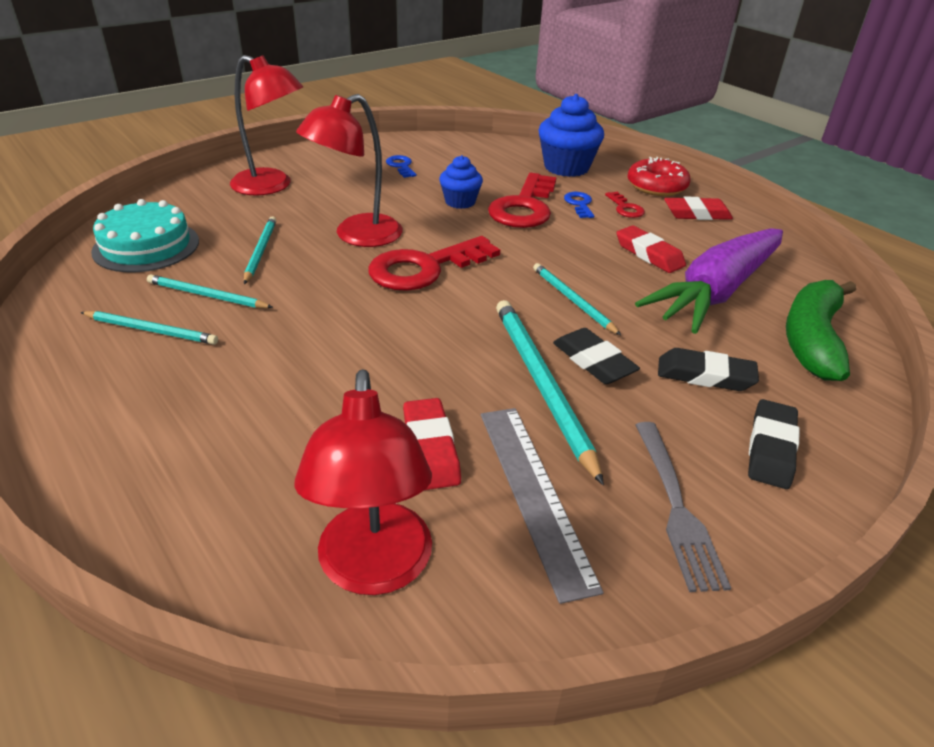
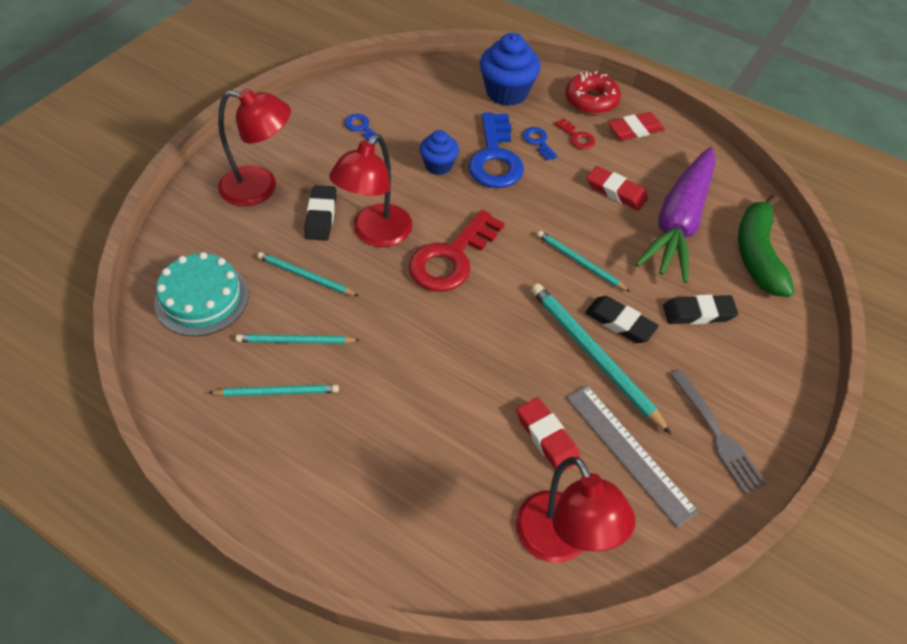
camera: 20 degrees left, 15 degrees up
(260, 251) = (305, 276): turquoise pencil -> turquoise pencil turned 45 degrees counterclockwise
(524, 207) = (495, 158): red key -> blue key
(771, 448) = (758, 367): black eraser -> black eraser (321, 216)

